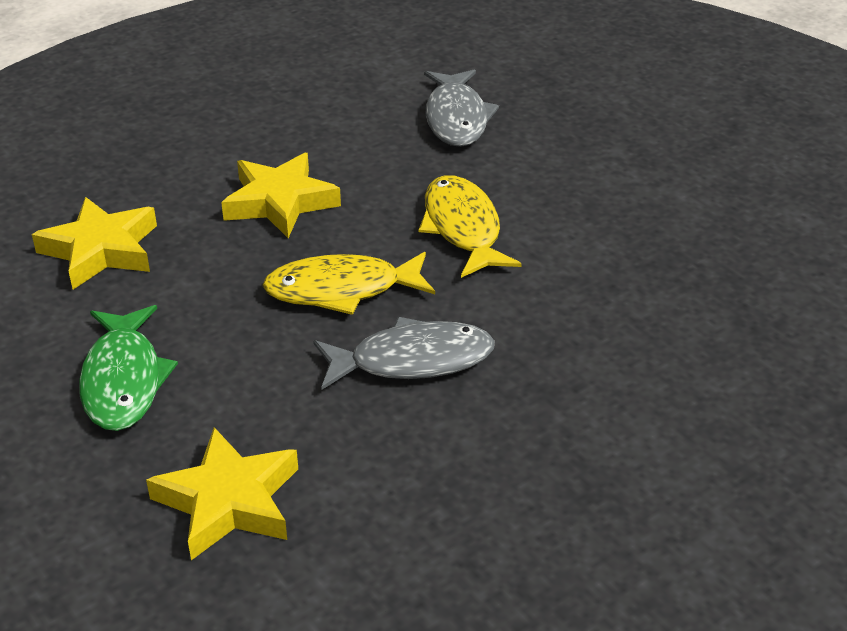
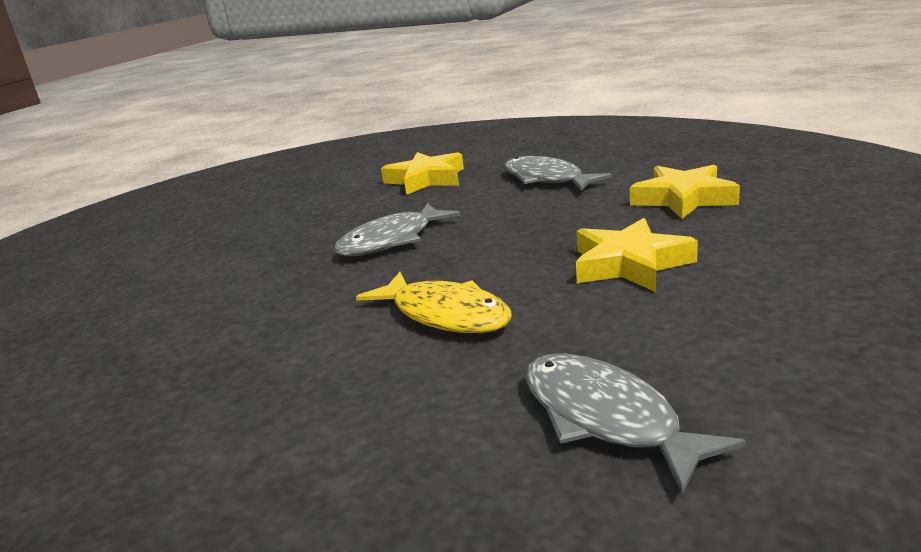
camera: 150 degrees right, 15 degrees down
(123, 380) = (546, 179): green fish -> grey fish
(341, 290) = (488, 246): yellow fish -> none

